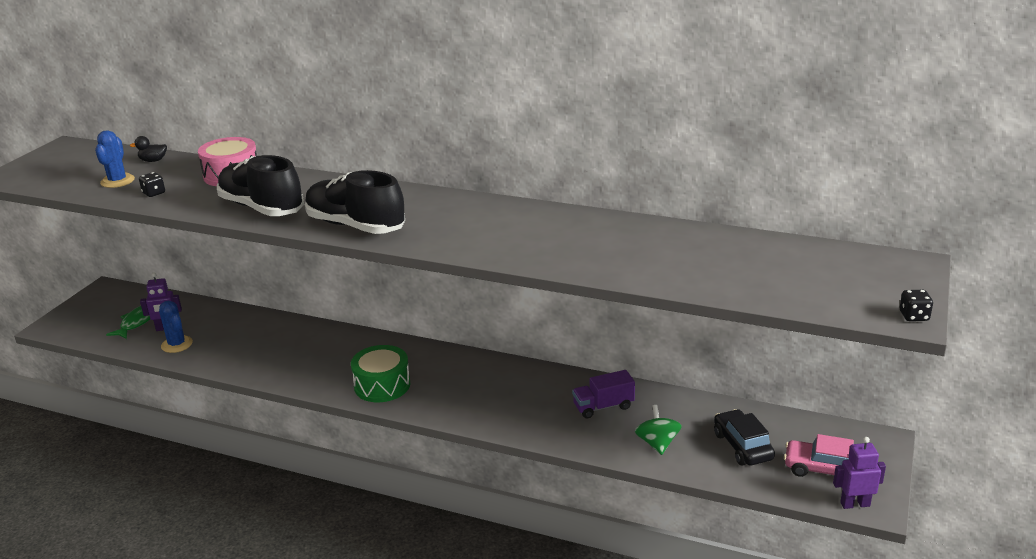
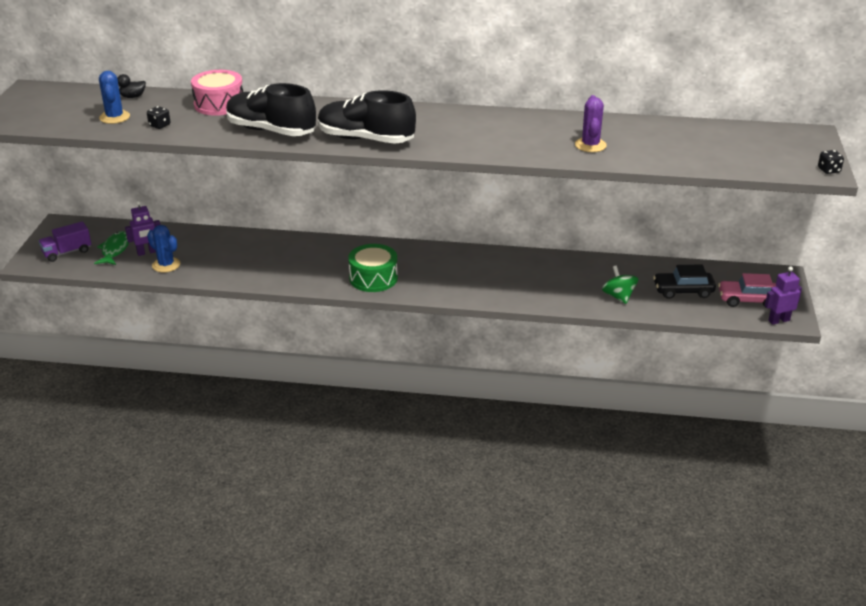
camera: 15 degrees left, 5 degrees up
(603, 406) = (564, 274): purple truck -> purple truck (67, 252)
(613, 255) = (590, 145): none -> purple cactus
(742, 446) = (683, 291): black car -> black car turned 60 degrees counterclockwise

